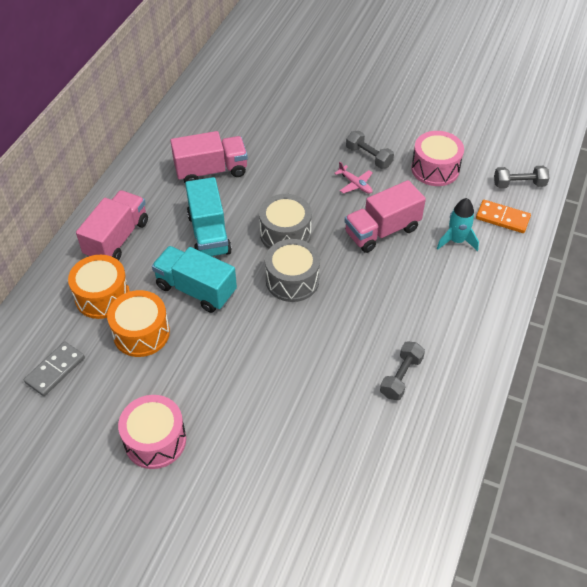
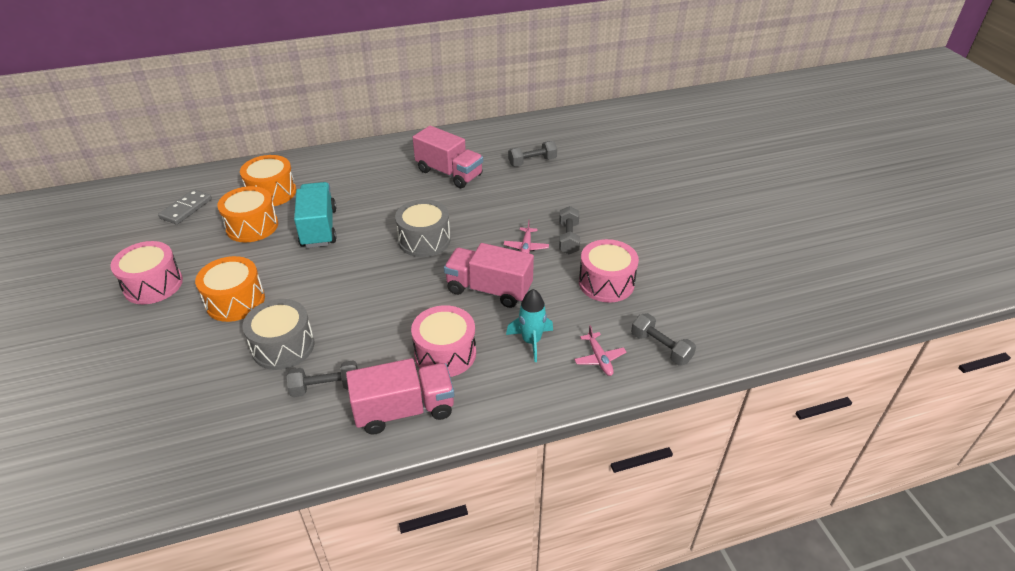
camera: 50 degrees right, 10 degrees down
(55, 370) = (186, 209): grey domino -> grey domino turned 60 degrees counterclockwise
(117, 239) = (333, 170): pink truck -> pink truck (404, 410)
(209, 234) = (382, 205): turquoise truck -> none
(240, 389) = (235, 301): none -> orange drum
(253, 117) = (532, 162): none -> grey dumbbell
(292, 280) = (377, 269): grey drum -> grey drum (283, 346)
(427, 292) = (445, 353): none -> pink drum
(502, 218) = (599, 358): orange domino -> pink plane

